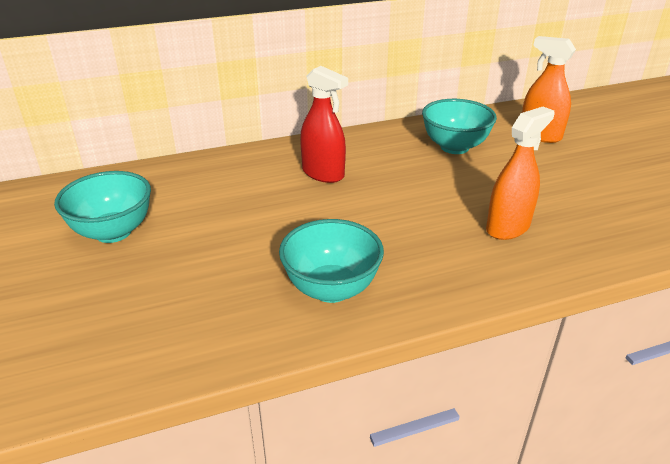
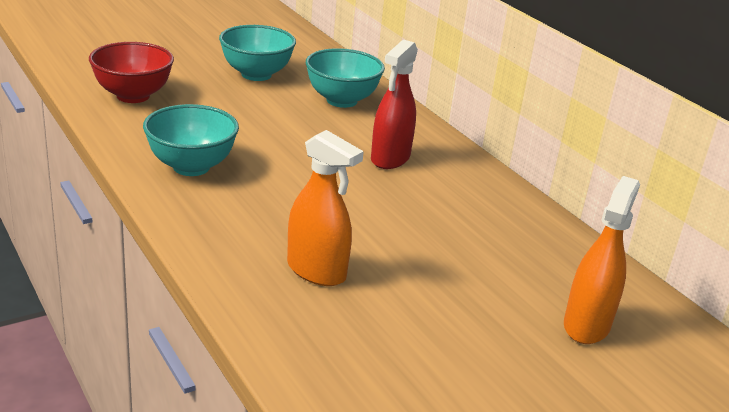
camera: 75 degrees right, 5 degrees down
(134, 334) = (133, 96): none -> red bowl
(454, 147) = (501, 245): turquoise bowl -> turquoise bowl (341, 100)

